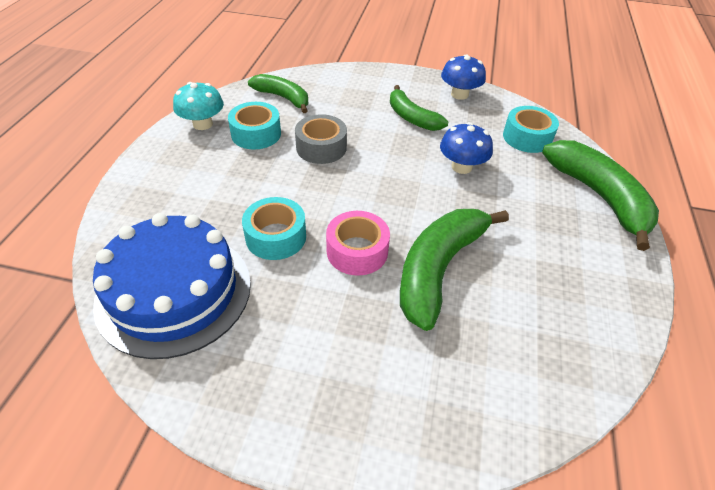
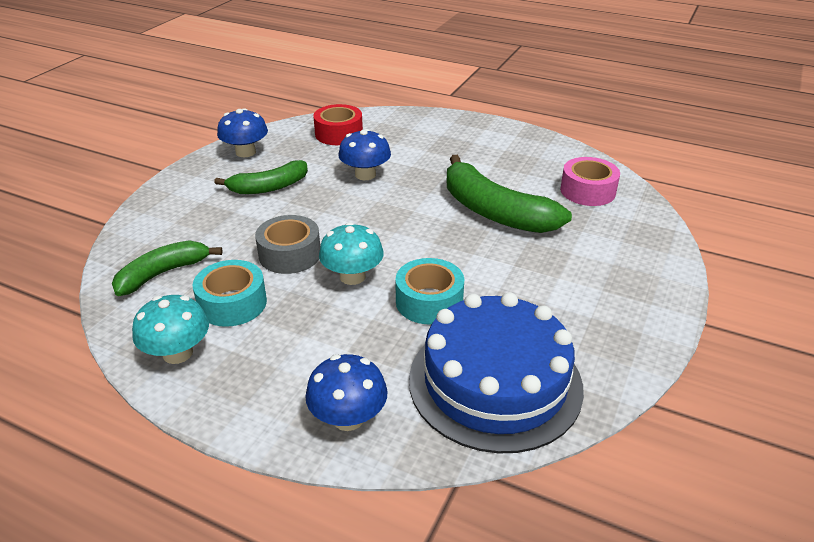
camera: 75 degrees left, 10 degrees down
(139, 211) = (348, 418): none -> blue mushroom
(300, 186) = (352, 276): none -> turquoise mushroom
(357, 251) = (463, 251): pink tape -> pink tape (587, 191)
(527, 137) = (339, 134): turquoise tape -> red tape
(599, 197) = (430, 123): green banana -> none

